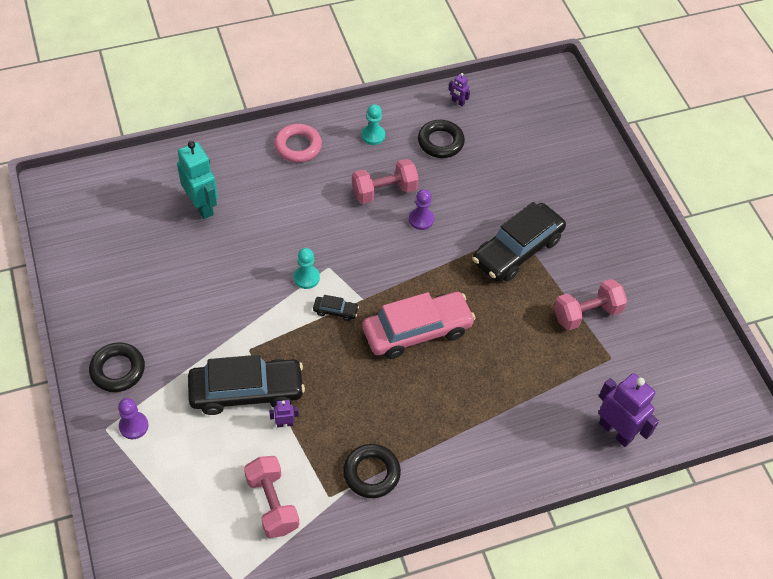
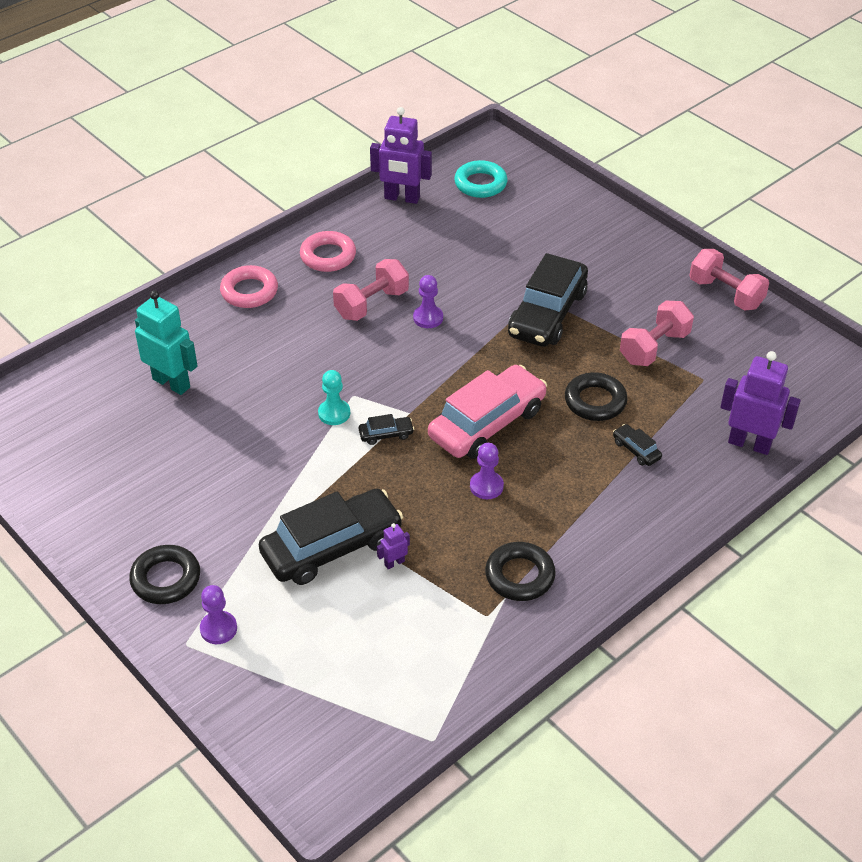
camera: 20 degrees left, 10 degrees down
(272, 503) = (427, 646): pink dumbbell -> pink dumbbell (725, 294)
(373, 135) = (328, 256): turquoise pawn -> pink ring
(387, 386) = (486, 486): none -> purple pawn
(440, 142) = (405, 240): black ring -> black ring (595, 401)
(458, 102) = (402, 198): purple robot -> purple robot, size x2.22
(521, 400) = (636, 450): none -> black car
(528, 110) = (480, 184): none -> turquoise ring

